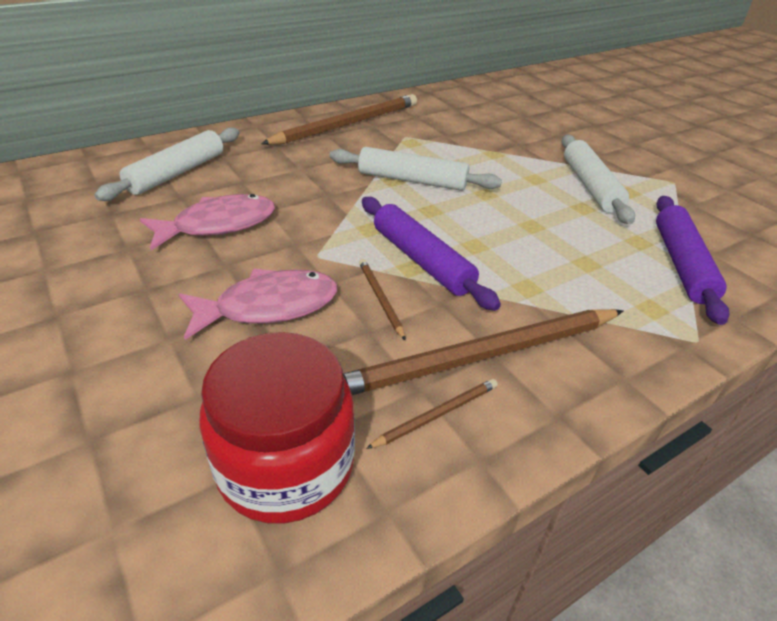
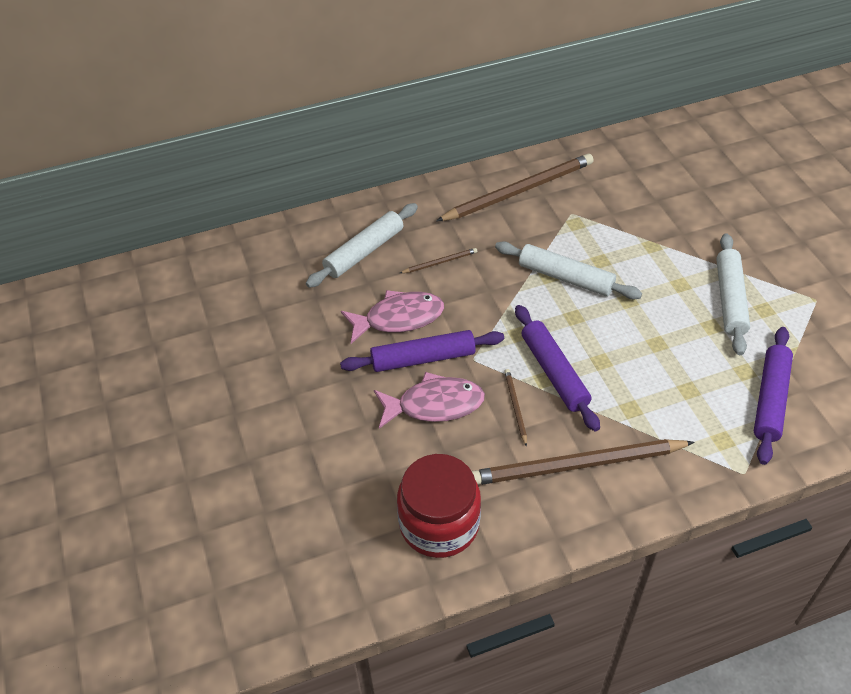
camera: 15 degrees right, 10 degrees up
(251, 260) = (423, 358): none -> purple rolling pin
(437, 414) = (536, 504): brown pencil -> brown pencil (440, 262)

